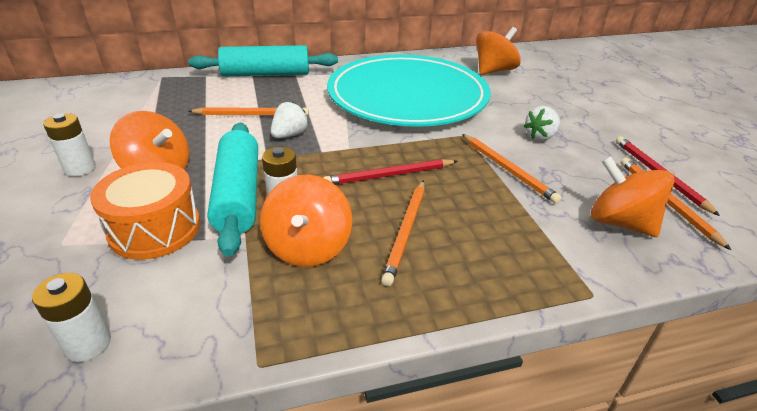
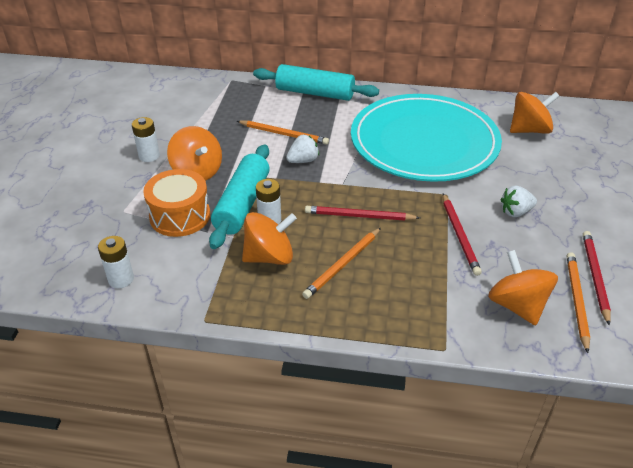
camera: 25 degrees right, 5 degrees up
(308, 247) = (269, 257): orange spinning top -> orange spinning top turned 135 degrees counterclockwise
(507, 169) = (460, 235): orange pencil -> red pencil

